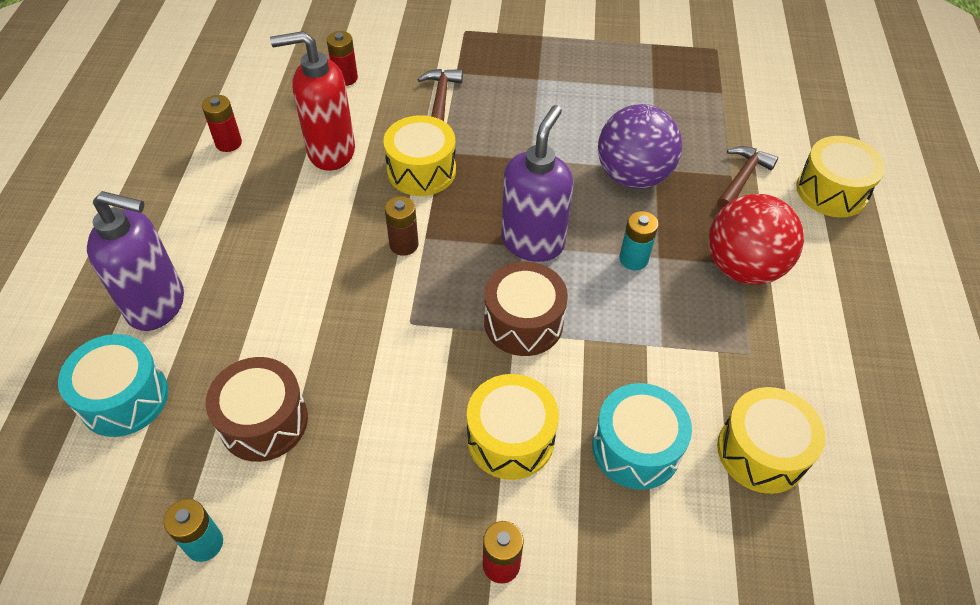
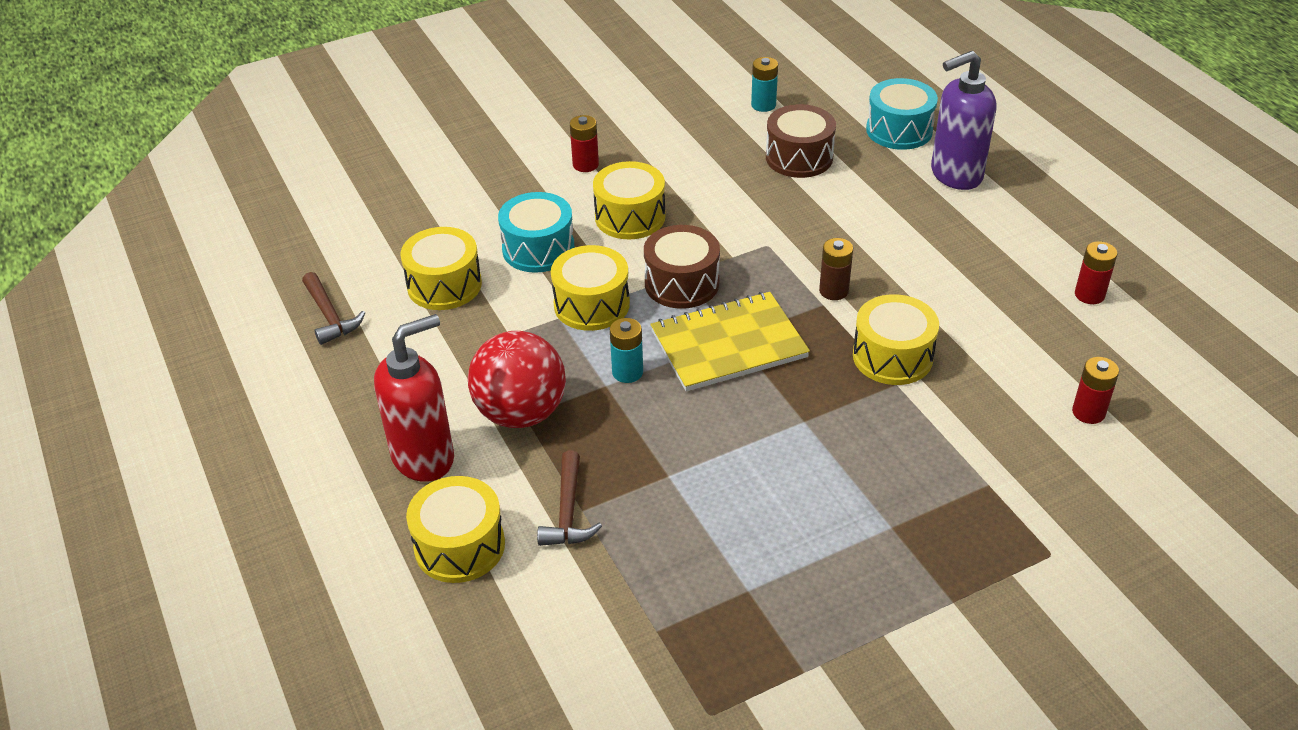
camera: 150 degrees right, 10 degrees down
(330, 152) = (994, 332): red soap dispenser -> red soap dispenser (424, 457)
(441, 98) = (965, 442): brown hammer -> brown hammer (330, 316)
(533, 242) = (728, 344): purple soap dispenser -> yellow notebook
(622, 343) = (591, 305): none -> yellow drum
(633, 176) = (686, 454): purple ball -> none

